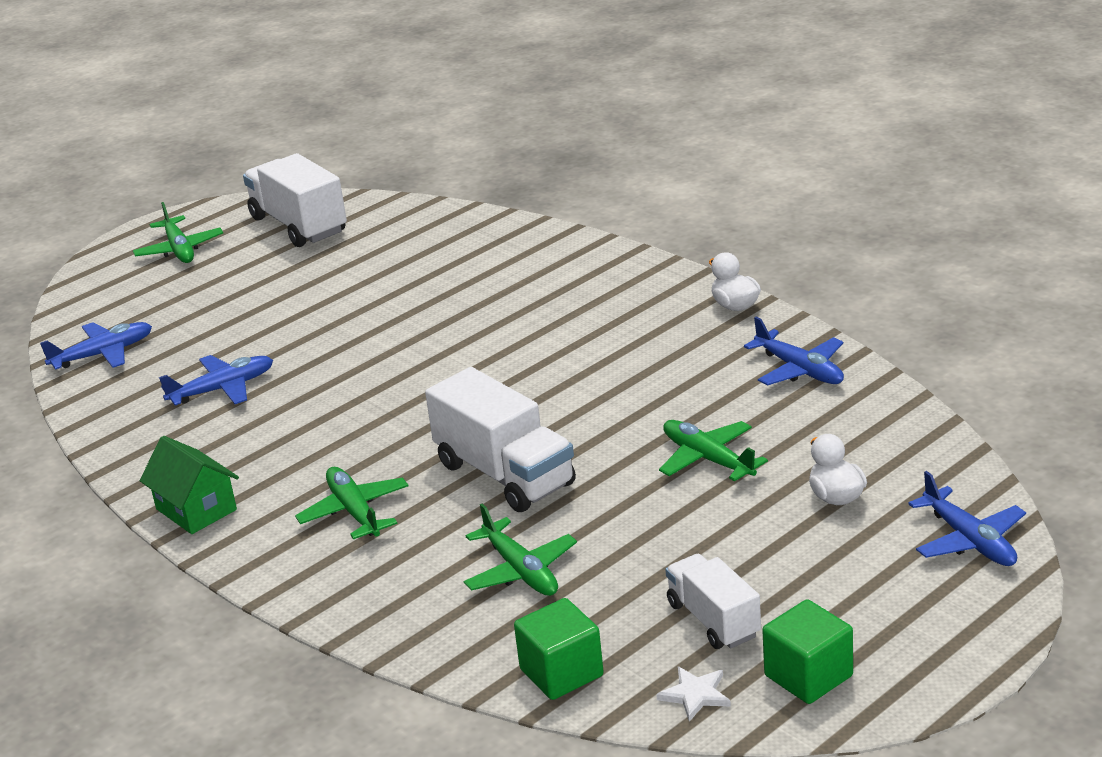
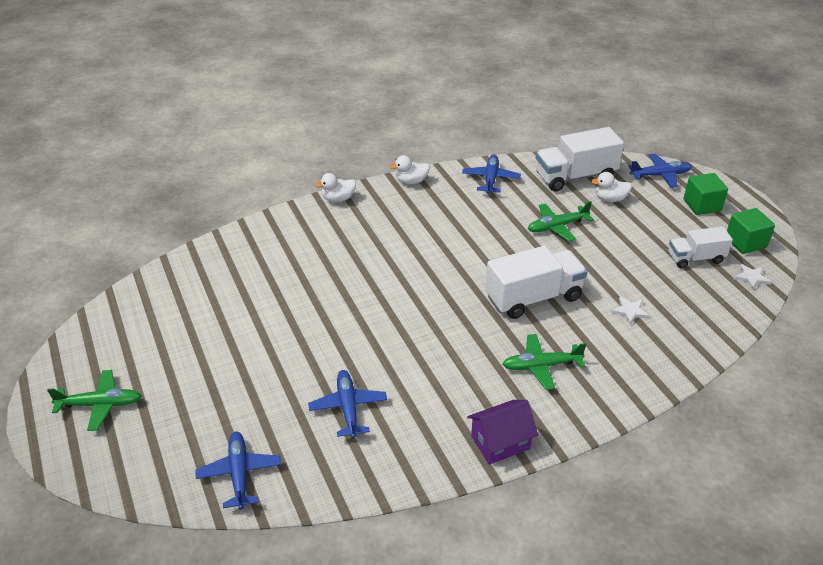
camera: 75 degrees left, 10 degrees up
(196, 509) = (500, 442): green house -> purple house
(299, 225) = (131, 331): white truck -> white truck (575, 177)
(520, 570) = (630, 311): green plane -> white star
(561, 673) = (723, 316): green cube -> green cube (702, 205)
(643, 265) = (338, 199): none -> white duck
(799, 369) = (490, 179): blue plane -> blue plane turned 60 degrees counterclockwise

